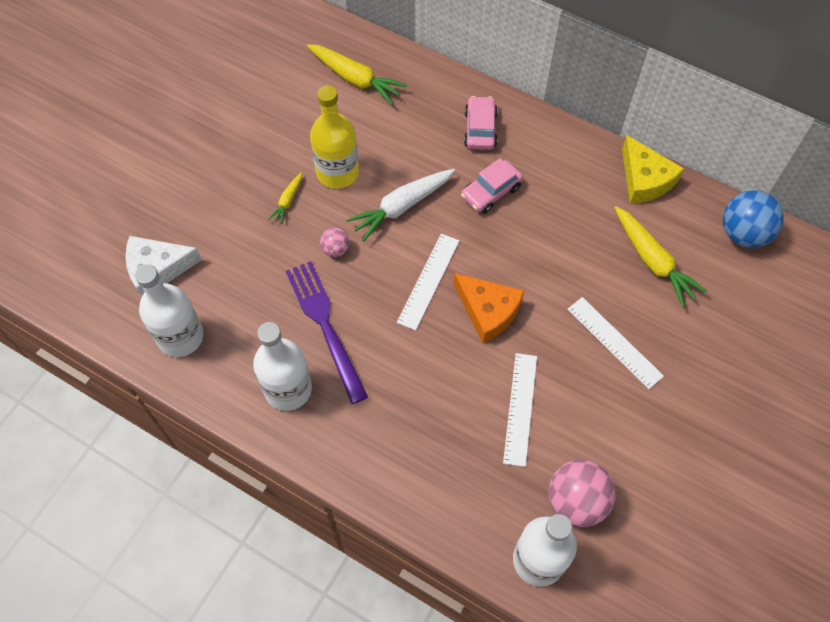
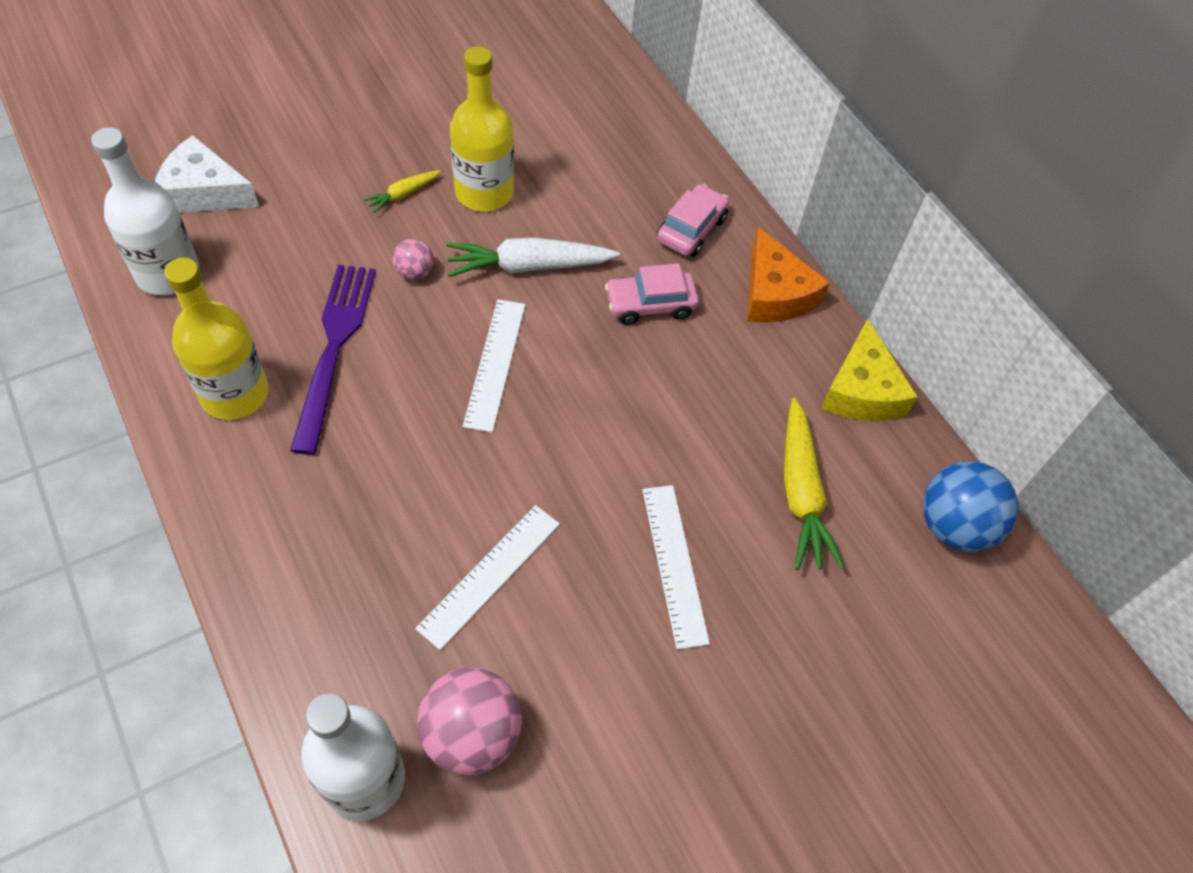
camera: 25 degrees right, 5 degrees down
(288, 389) = (234, 394): white bottle -> yellow bottle
(355, 79) = (584, 107): yellow carrot -> none
(428, 281) = (495, 364): white ruler -> white ruler turned 45 degrees counterclockwise
(488, 311) = (540, 437): orange cheese -> orange cheese (775, 293)

